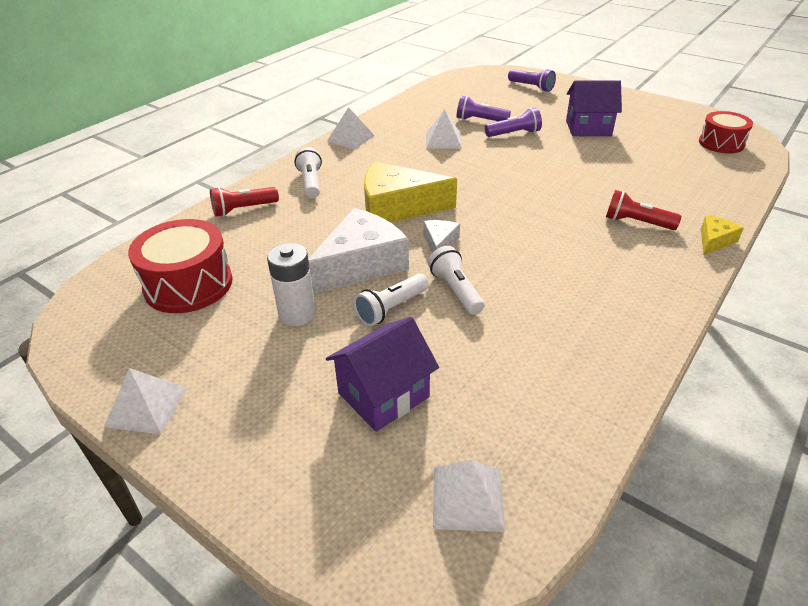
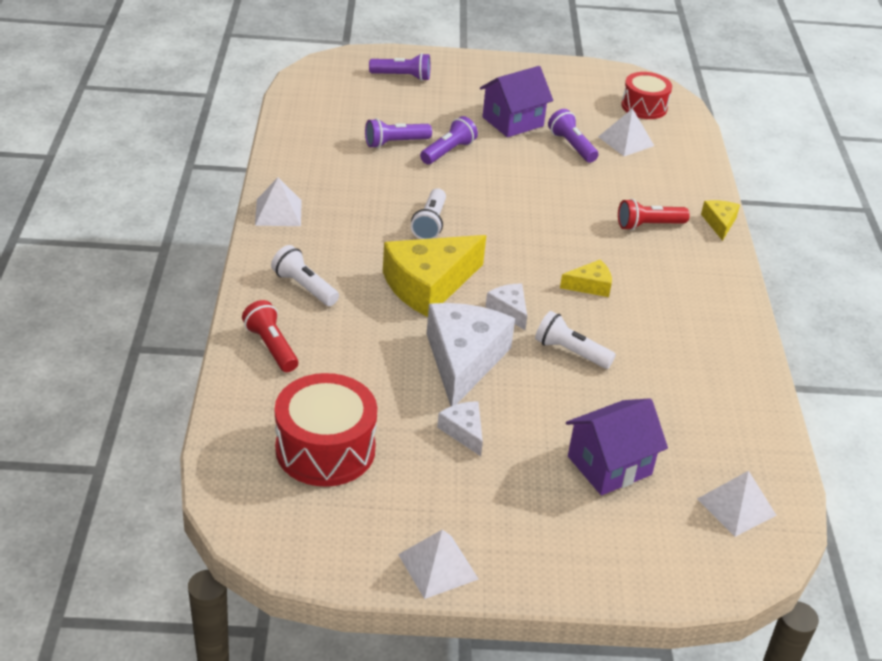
camera: 40 degrees left, 0 degrees up
(243, 209) = (271, 346): red flashlight -> red flashlight turned 120 degrees clockwise
(297, 314) = (464, 431): white battery -> white cheese
(383, 395) = (609, 465): purple house -> purple house turned 45 degrees clockwise
(391, 308) = (536, 391): white flashlight -> white flashlight (430, 224)
(443, 140) = (384, 183): white pyramid -> white pyramid (626, 141)
(530, 249) = (590, 285): none -> yellow cheese
(623, 153) = (571, 146): none -> purple flashlight

